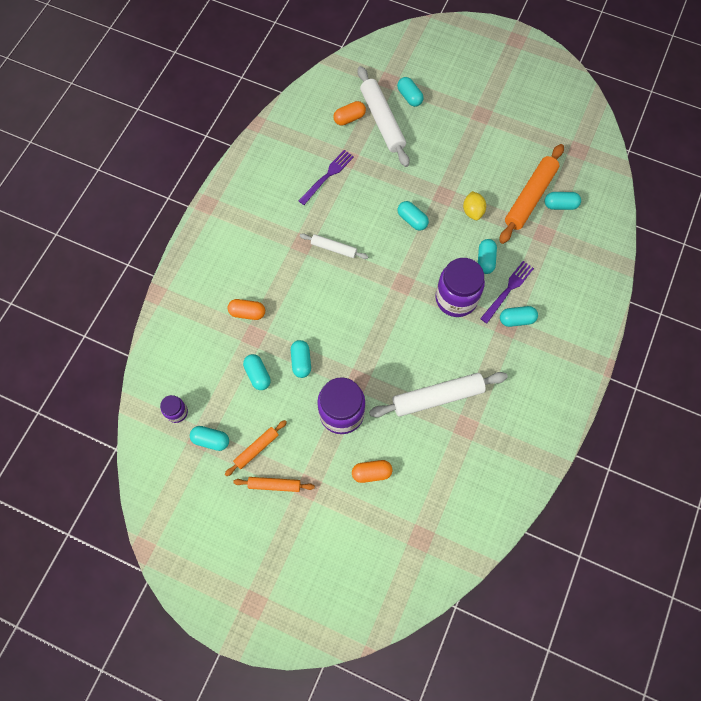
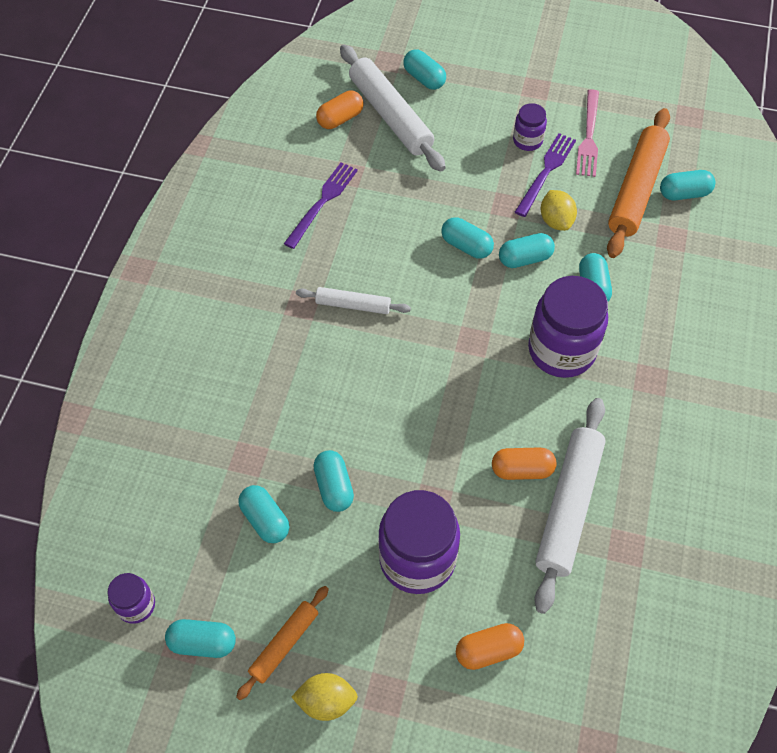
camera: 10 degrees left, 10 degrees down
(247, 313) = (231, 424): orange capsule -> orange capsule (522, 470)
(274, 485) = (326, 701): orange rolling pin -> yellow lemon
(437, 397) = (568, 507): white rolling pin -> white rolling pin turned 45 degrees counterclockwise
(467, 152) = (527, 141): none -> purple jar
(508, 155) = (588, 136): none -> pink fork
(508, 290) = (638, 326): purple fork -> purple fork (546, 172)
(516, 319) = (663, 367): turquoise capsule -> turquoise capsule (525, 258)

